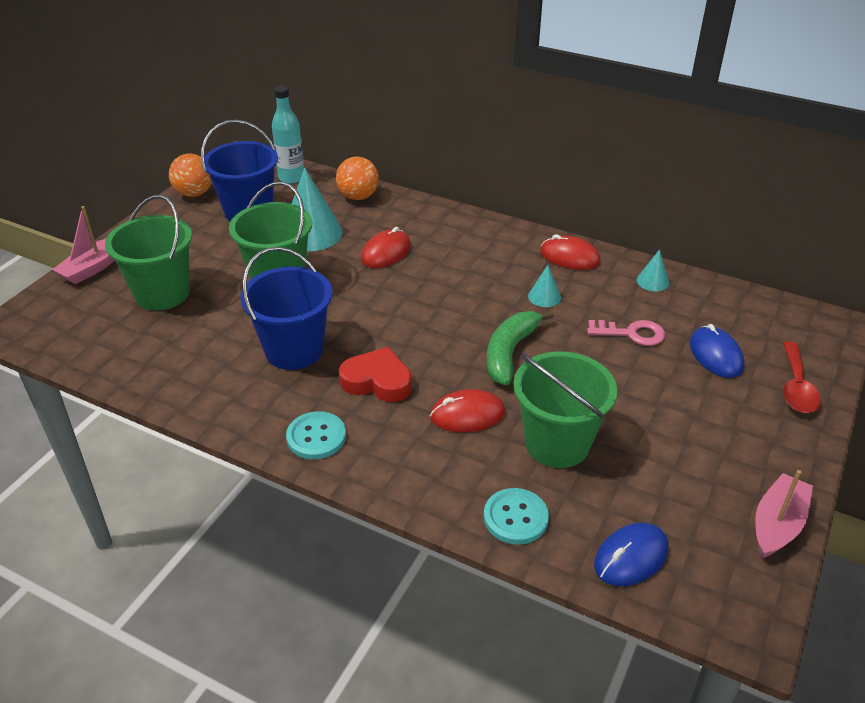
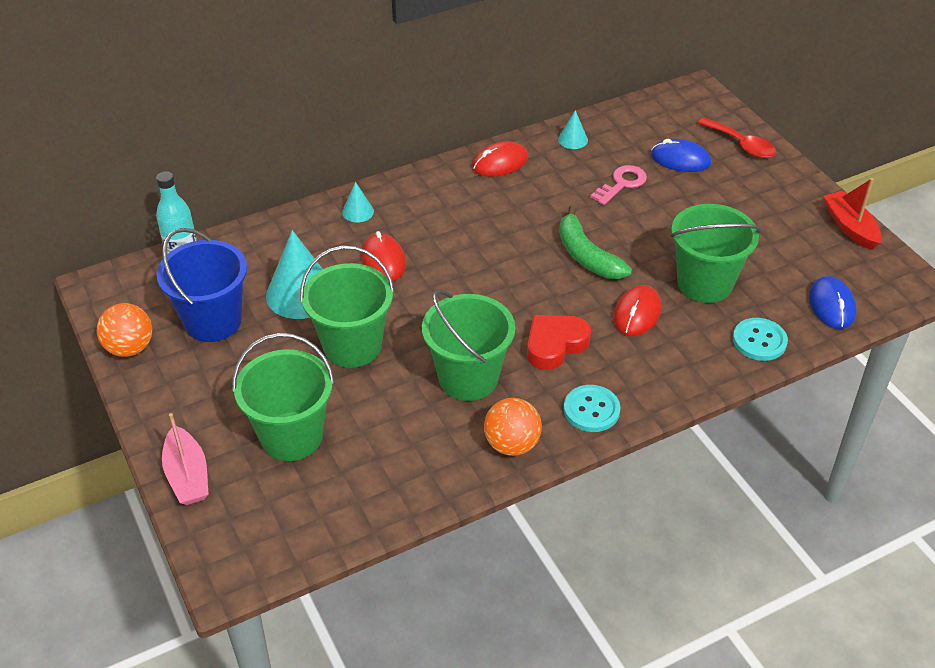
camera: 55 degrees left, 5 degrees up
(294, 350) = (468, 378): blue bucket -> green bucket
(358, 196) = (273, 237): orange ball -> orange ball (512, 444)
(544, 296) = (537, 202): turquoise cone -> turquoise cone (358, 211)
(777, 524) = (850, 227): pink boat -> red boat

